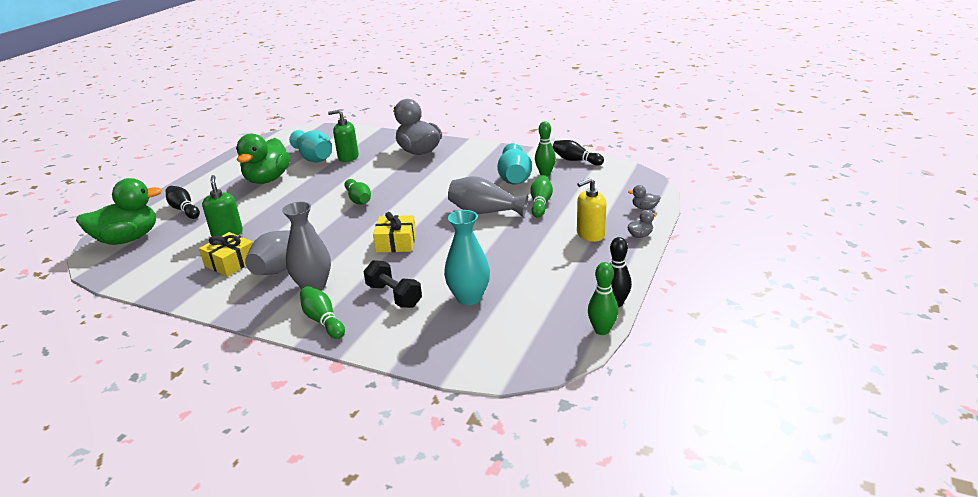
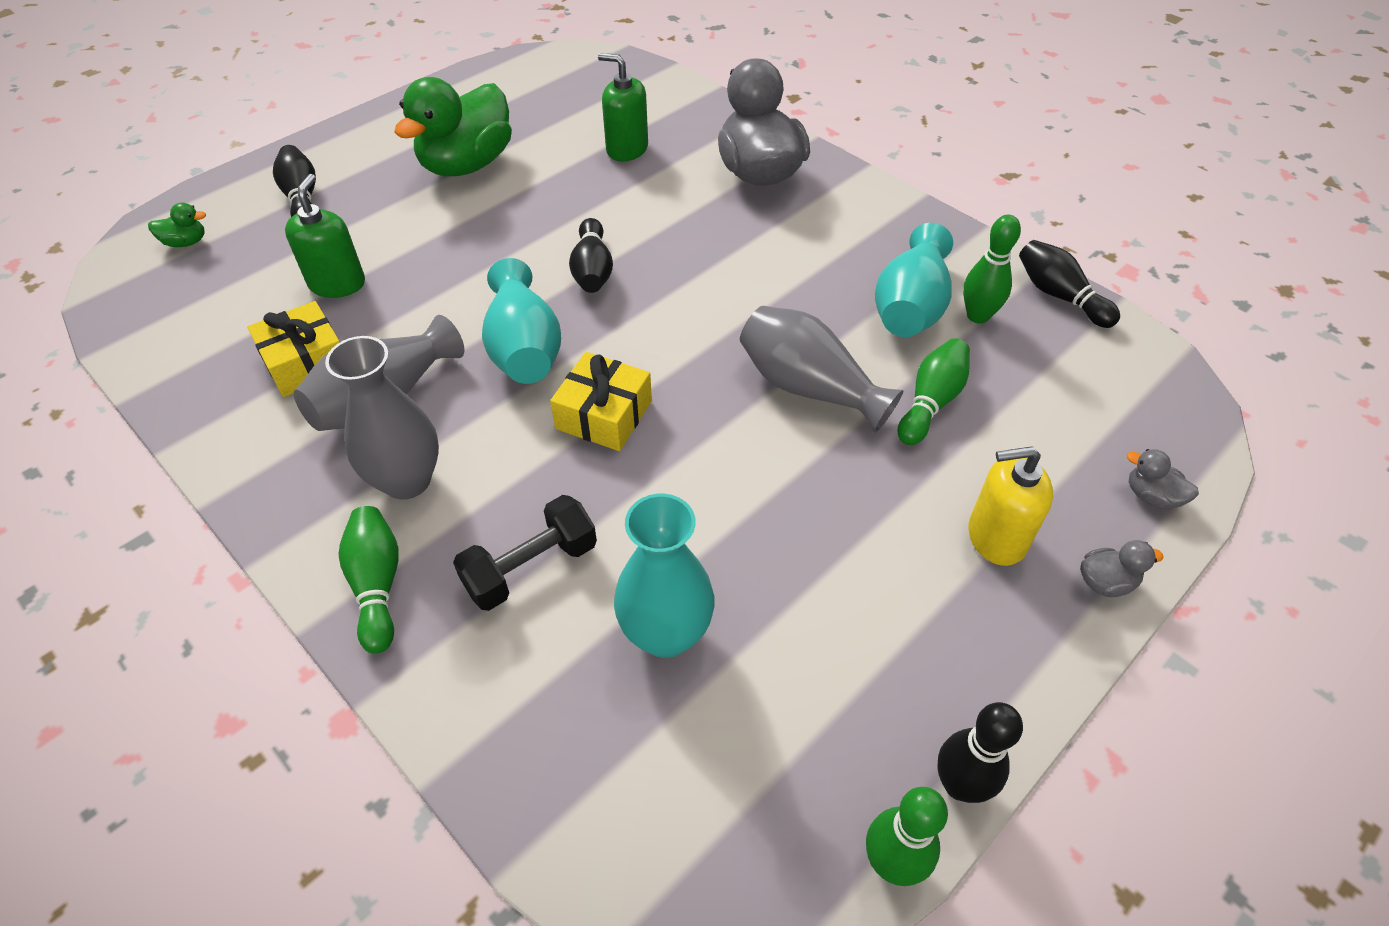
camera: 20 degrees right, 20 degrees up
(128, 239) = (186, 242): green duck -> green duck, size x0.40
(314, 158) = (568, 133): turquoise vase -> turquoise vase (524, 348)
(358, 199) = (592, 270): green bowling pin -> black bowling pin
(394, 296) = (531, 567): black dumbbell -> black dumbbell turned 75 degrees clockwise

